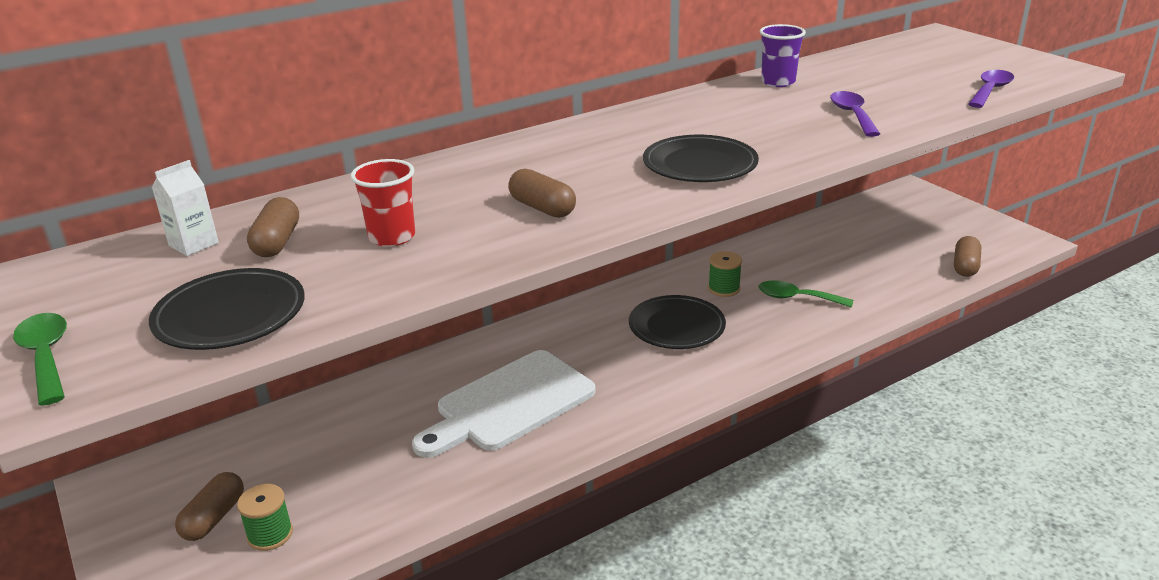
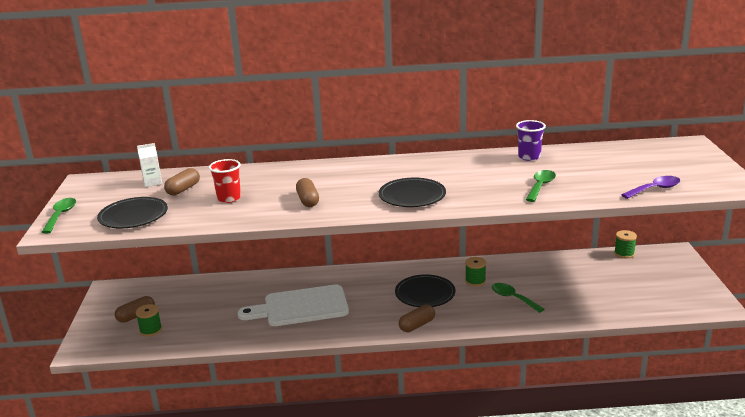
camera: 30 degrees right, 5 degrees down
(852, 115) = (540, 186): purple spoon -> green spoon
(860, 205) = (624, 253): none -> green spool
(965, 266) = (648, 310): brown capsule -> brown capsule (417, 325)

